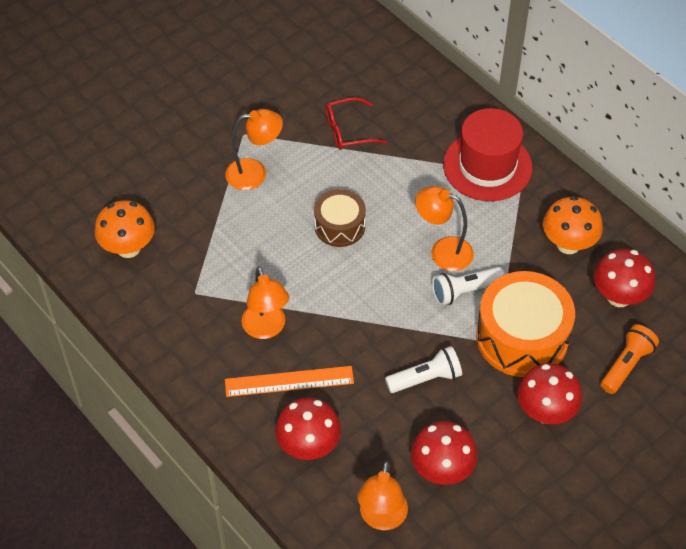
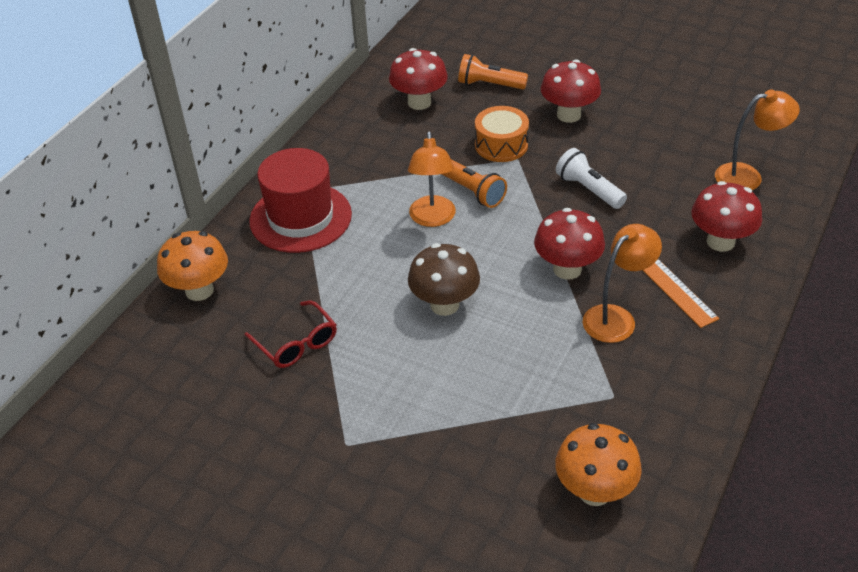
camera: 110 degrees left, 10 degrees down
(255, 173) = (406, 408): orange lamp -> none
(339, 226) = (444, 305): brown drum -> brown mushroom
(442, 470) = (672, 156): red mushroom -> red mushroom (567, 269)
(465, 291) = (472, 191): white flashlight -> orange flashlight
(522, 337) = (501, 145): orange drum -> orange drum, size x0.58
(568, 244) = (376, 142): orange mushroom -> orange mushroom (199, 290)

